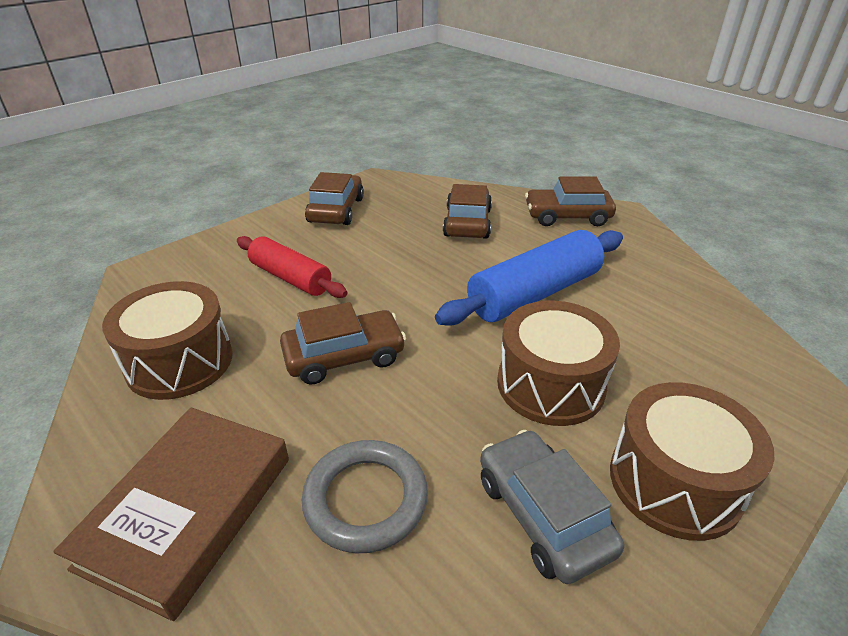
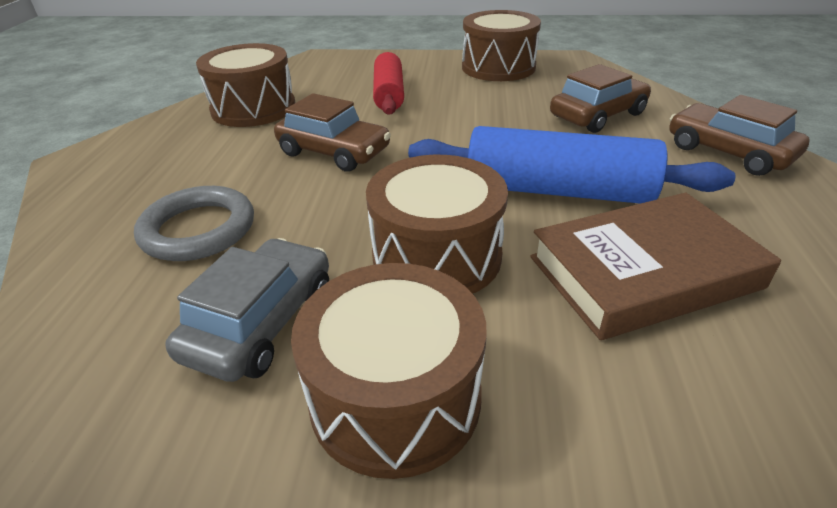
camera: 50 degrees right, 0 degrees up
(188, 510) = (132, 175): brown book -> brown book (643, 272)
(336, 210) = (498, 67): brown car -> brown drum

